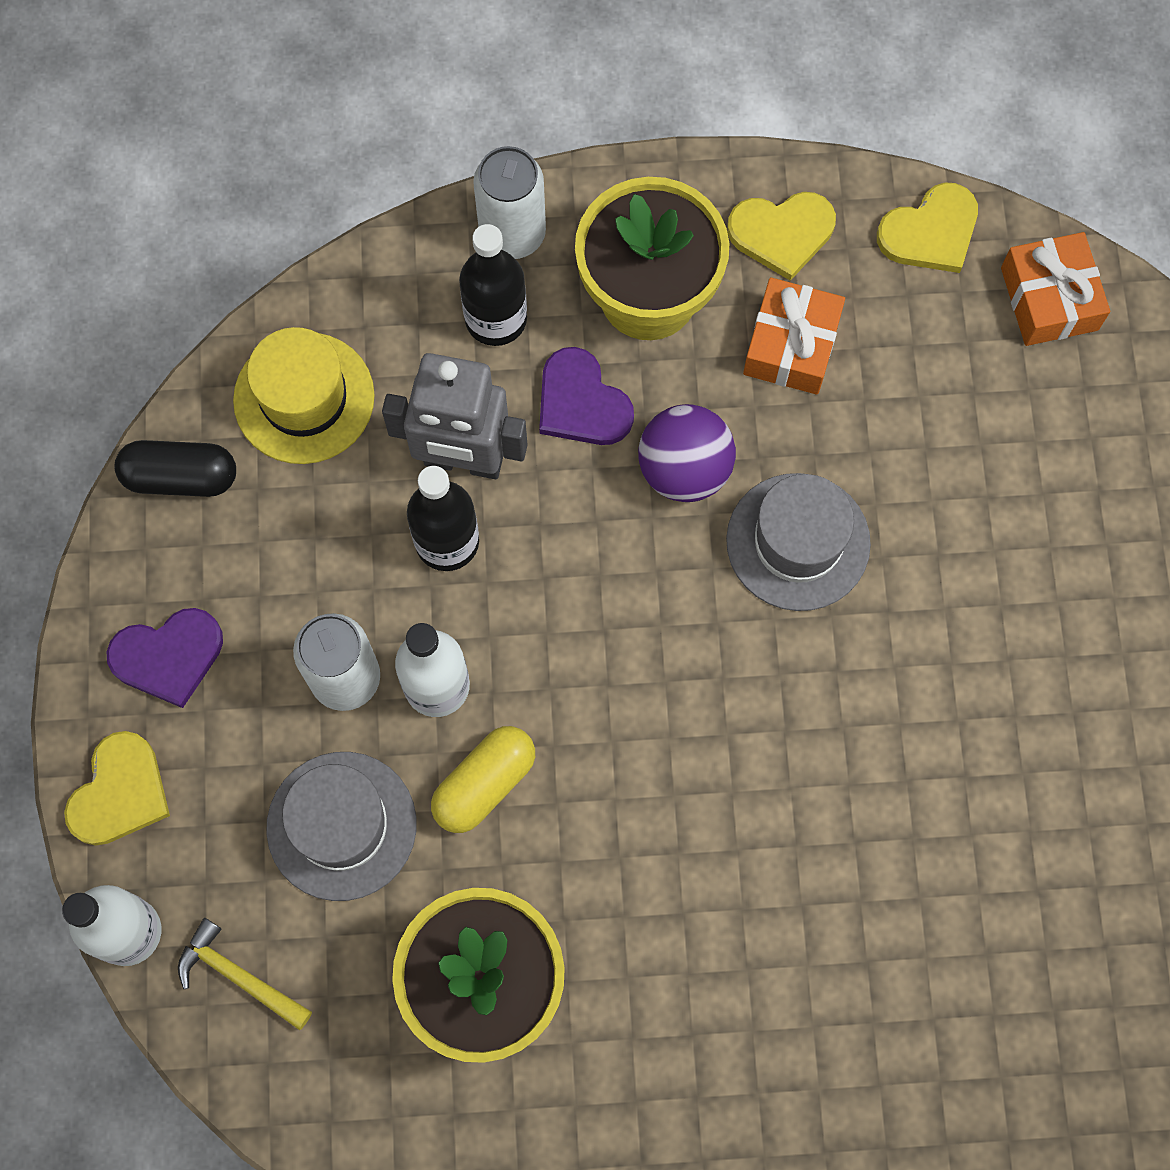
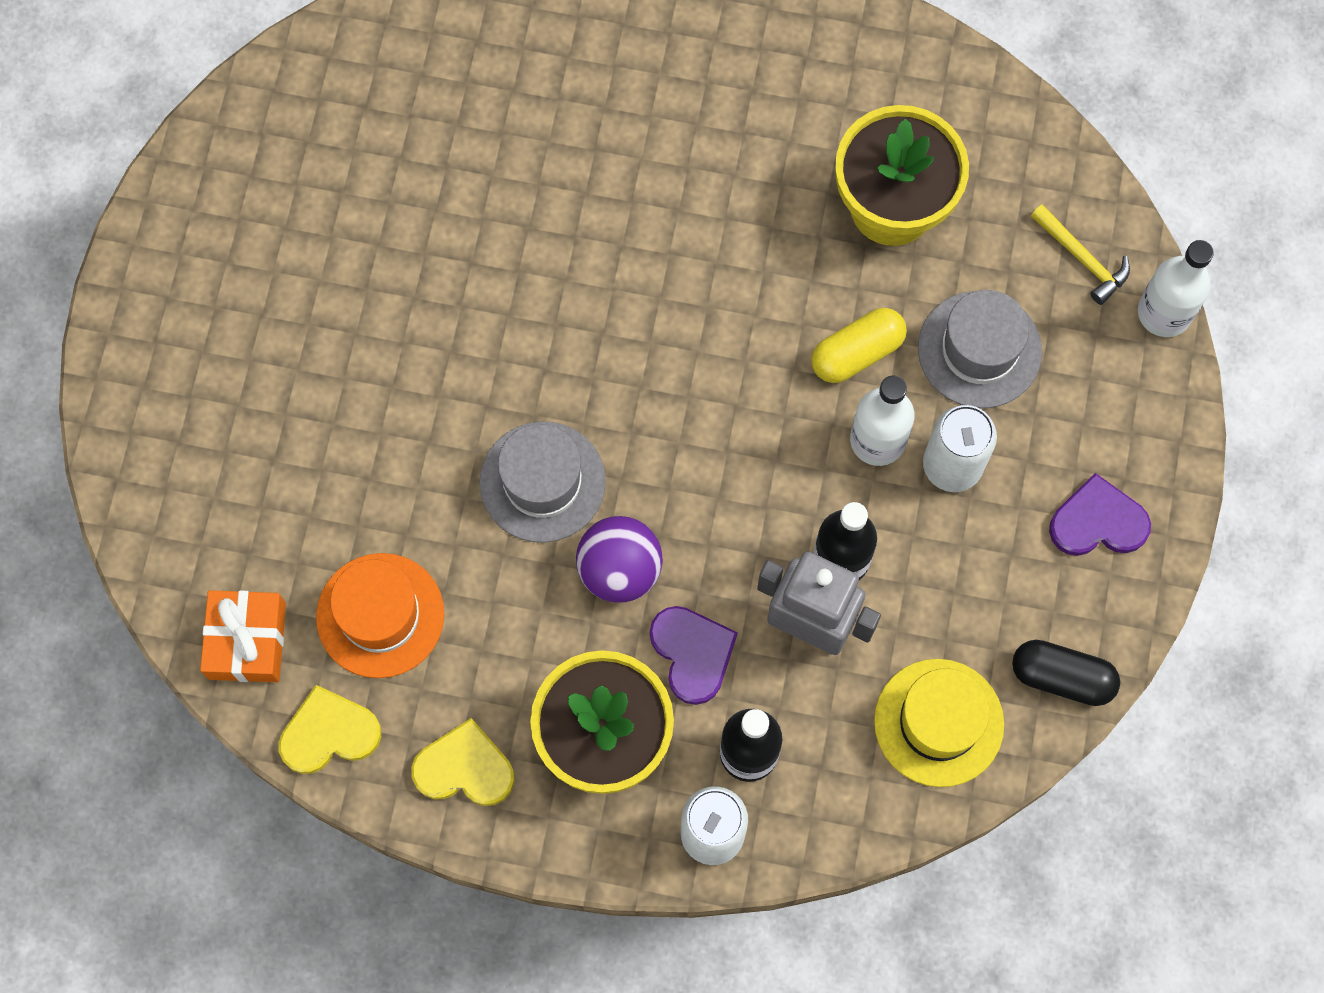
camera: 165 degrees left, 0 degrees up
(119, 792) = (1155, 421): yellow heart -> none
(791, 345) = (491, 658): orange gift -> none
(922, 358) = (380, 615): none -> orange hat

